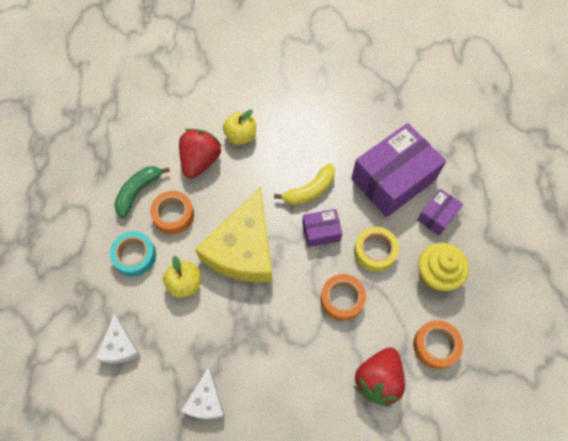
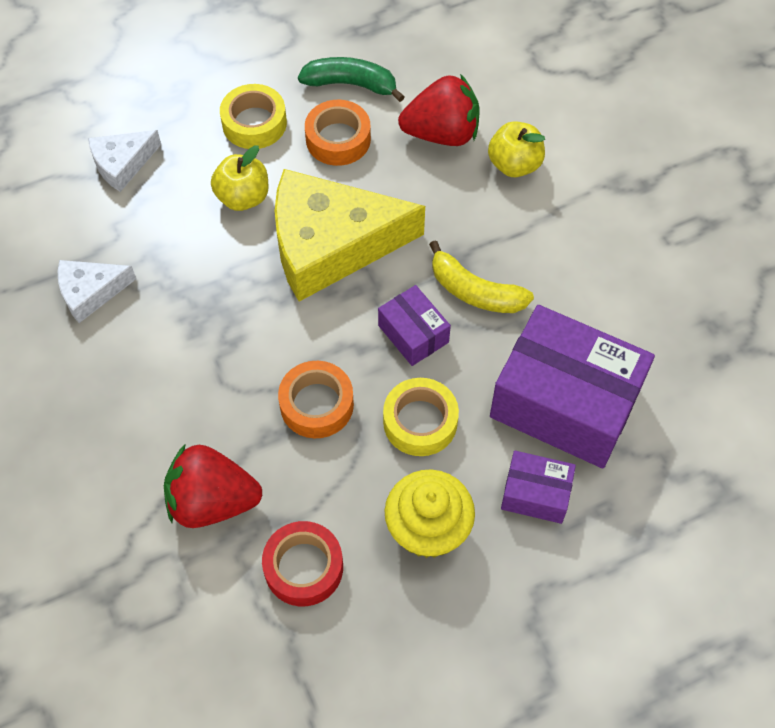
camera: 65 degrees right, 5 degrees down
(135, 256) = (254, 123): turquoise tape -> yellow tape
(435, 345) = (303, 567): orange tape -> red tape

